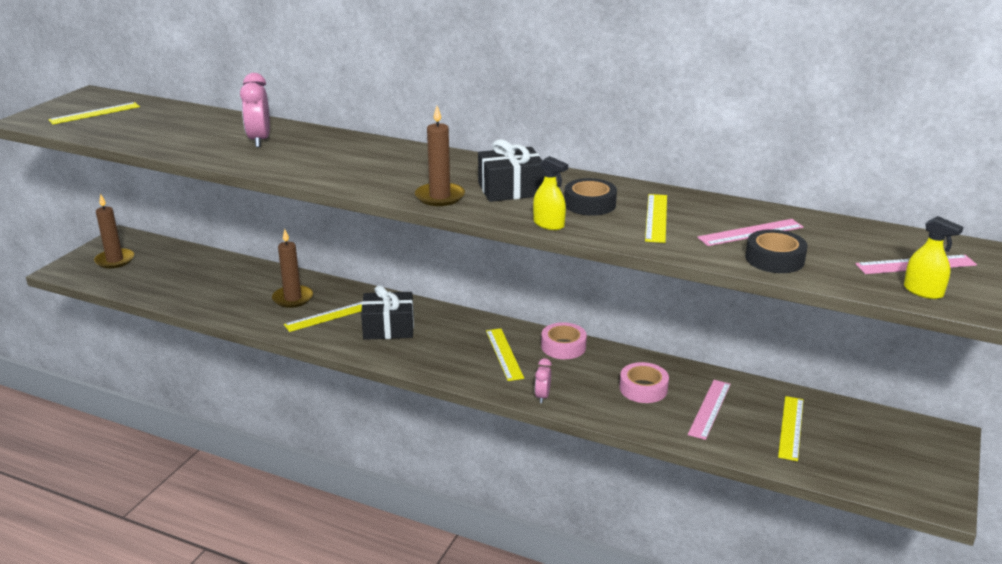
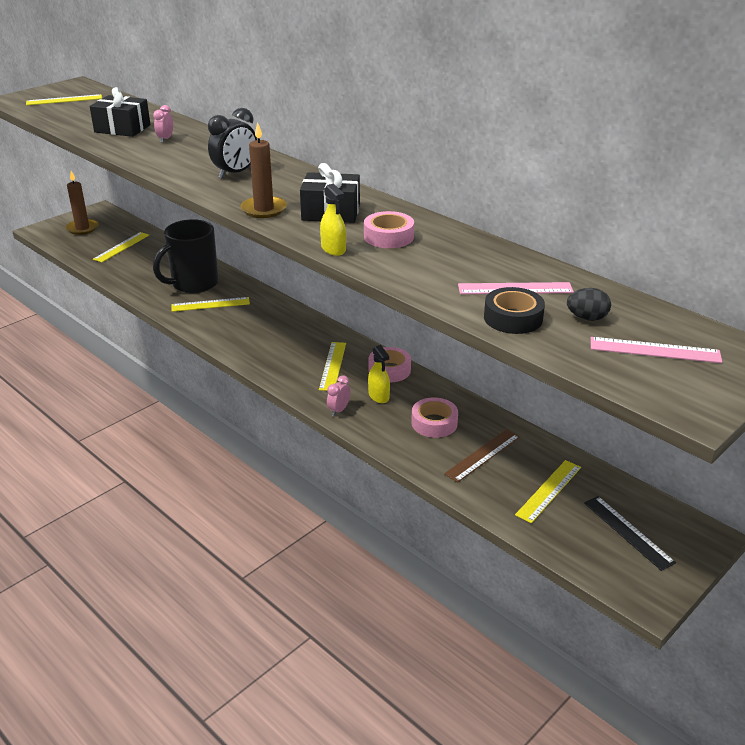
camera: 20 degrees right, 5 degrees up
(259, 140) = (165, 139): pink clock -> pink clock, size x0.56
(293, 298) = (193, 284): brown candle -> black mug
(373, 165) = (235, 173): none -> black clock
(388, 328) = (252, 324): black gift -> black gift (122, 128)
(590, 204) = (388, 237): black tape -> pink tape
(656, 218) = (437, 259): yellow ruler -> yellow ruler (121, 247)
(709, 409) = (482, 455): pink ruler -> brown ruler
(835, 247) = (587, 318): none -> black egg
(882, 448) = (628, 532): none -> black ruler
(923, 291) = (634, 378): yellow spray bottle -> yellow spray bottle (379, 396)

